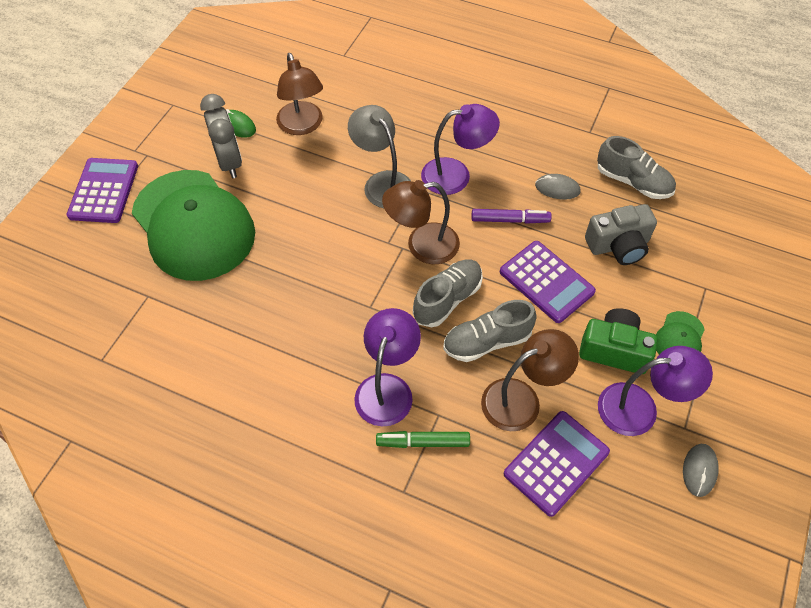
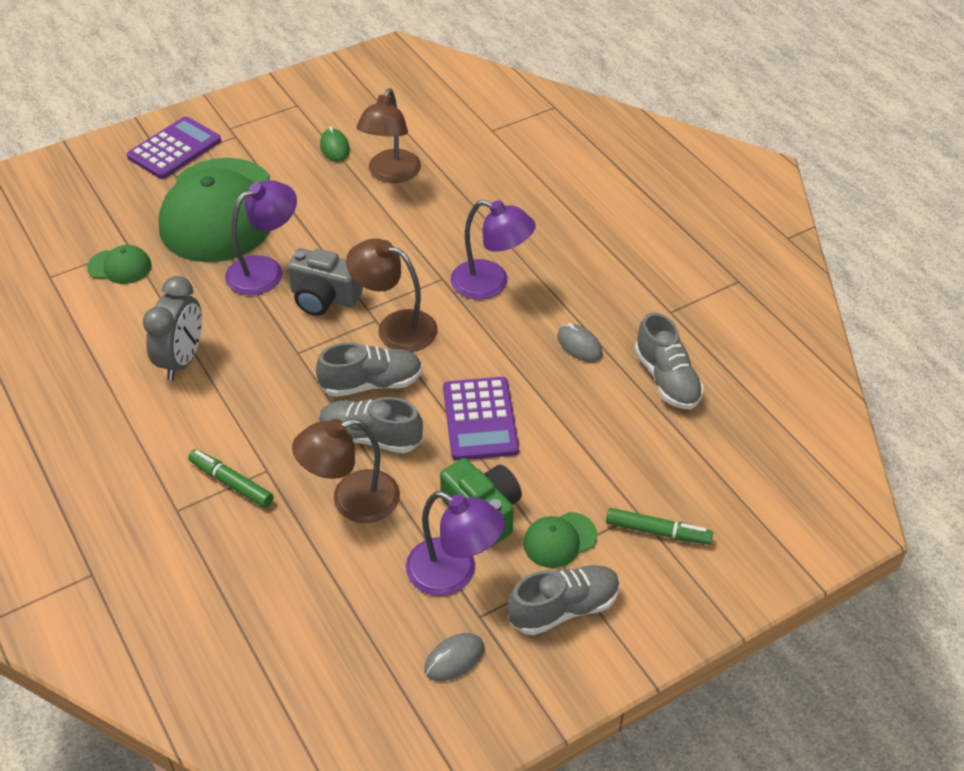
camera: 35 degrees right, 10 degrees down
(156, 317) = (120, 267): none -> green cap
(229, 162) = (297, 174): grey clock -> grey clock (182, 360)
(382, 182) = (414, 256): grey lamp -> none
(387, 388) = (246, 424): purple lamp -> purple lamp (265, 270)
(510, 220) = (501, 349): purple marker -> none
(521, 399) = (352, 501): brown lamp -> brown lamp turned 150 degrees clockwise
(556, 463) = (328, 569): purple calculator -> none
(618, 245) = (587, 427): grey camera -> grey camera (324, 297)
(728, 386) = (563, 608): none -> grey shoe
(729, 294) = (657, 532): none -> green marker

